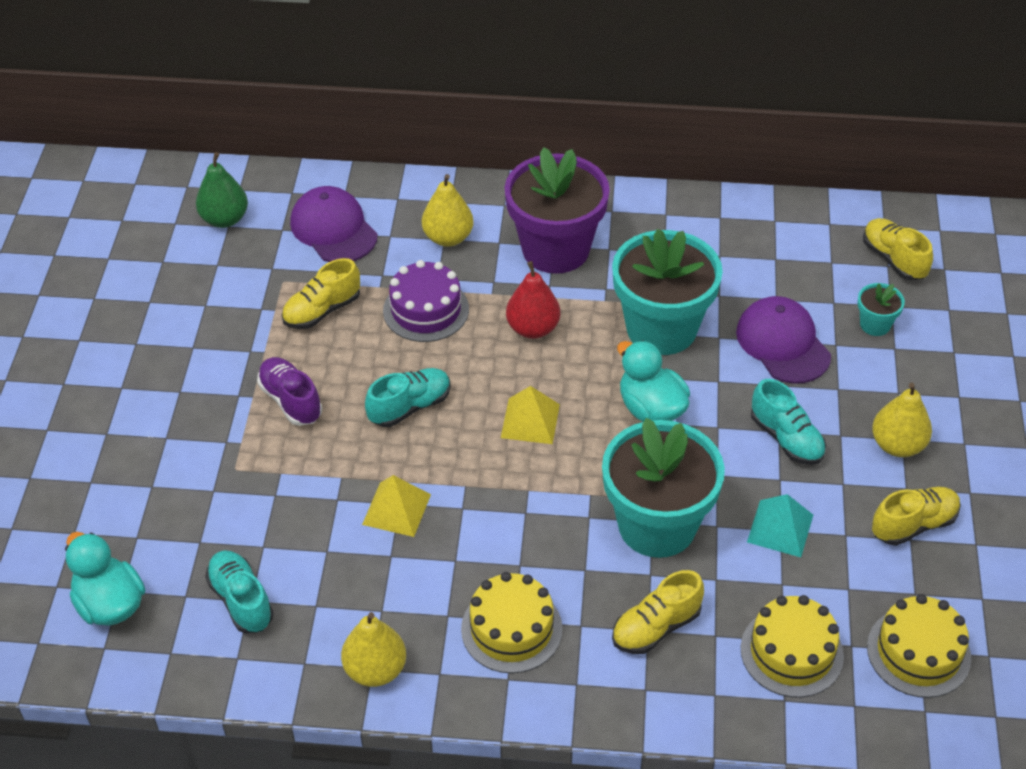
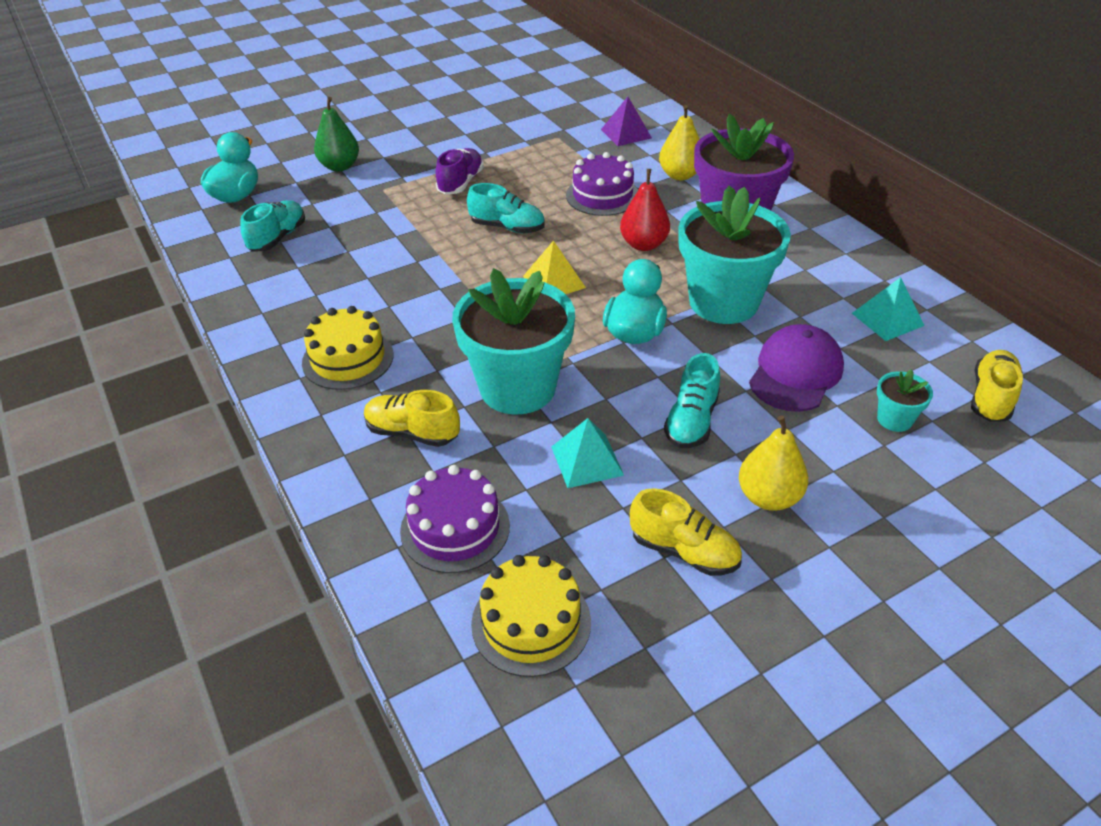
camera: 55 degrees right, 5 degrees down
(225, 219) = (582, 98): green pear -> green pear (340, 166)
(322, 311) = (550, 160): yellow shoe -> none
(333, 229) = (626, 133): purple cap -> purple pyramid
(375, 670) = (261, 314): yellow pear -> none
(396, 509) = (410, 262): yellow pyramid -> none
(767, 250) = (887, 319): none -> turquoise pyramid
(791, 652) = (455, 528): yellow cake -> purple cake

